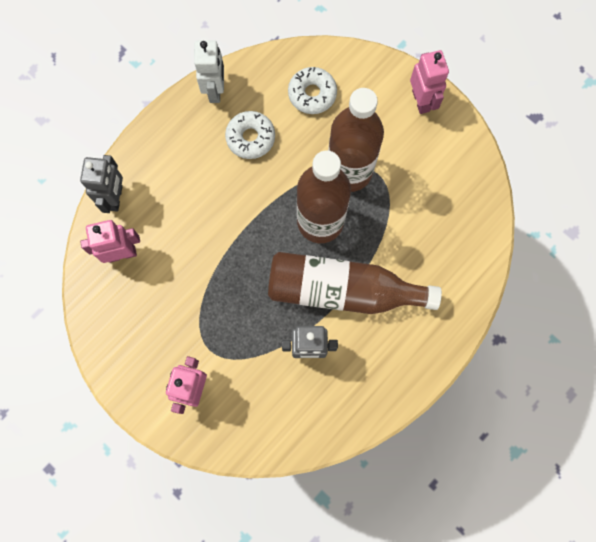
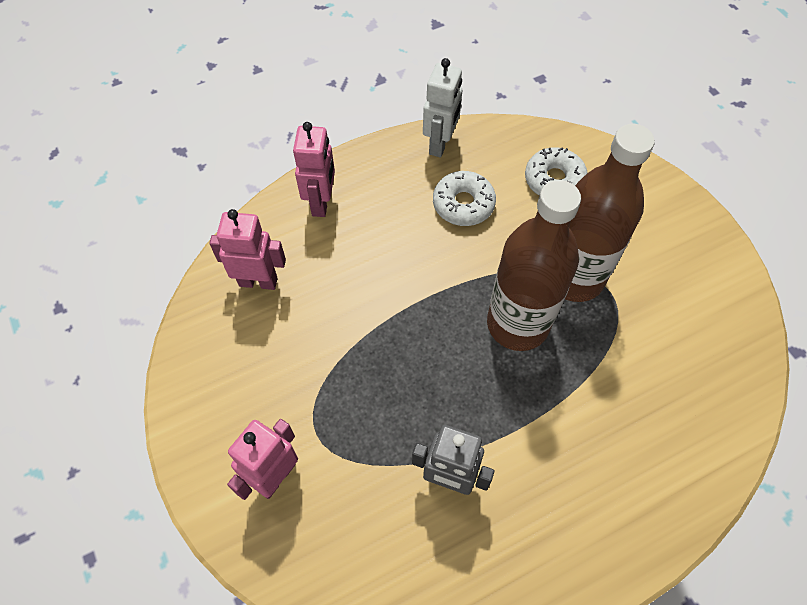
camera: 20 degrees right, 15 degrees down
(115, 198) = (279, 219): grey robot -> none
(342, 290) = (520, 418): brown bottle -> none
(421, 101) = (690, 226): pink robot -> pink robot (321, 202)

